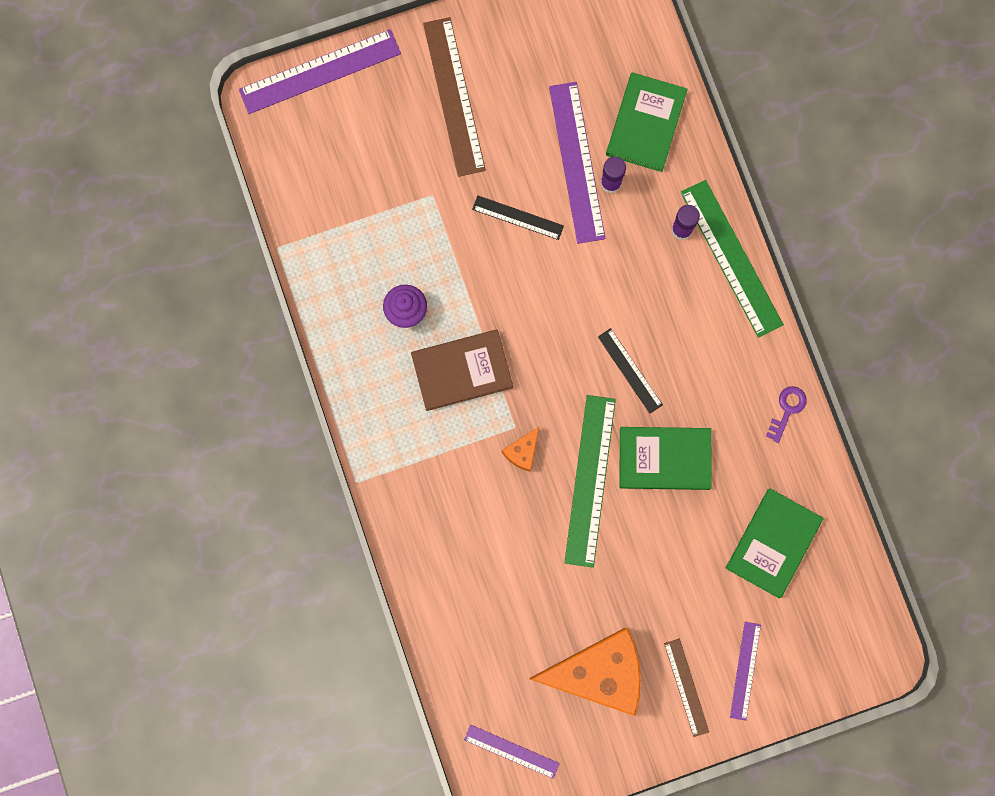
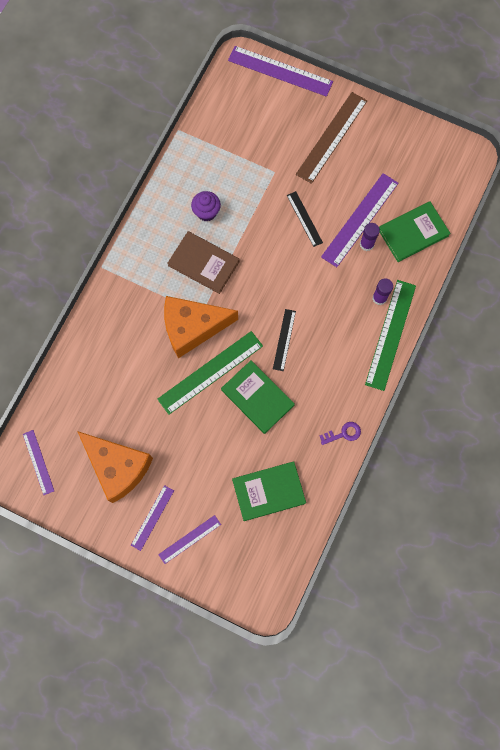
camera: 45 degrees right, 5 degrees down
(522, 452) = (192, 328): orange cheese -> orange cheese, size x2.39
(686, 687) = (152, 517): brown ruler -> purple ruler

